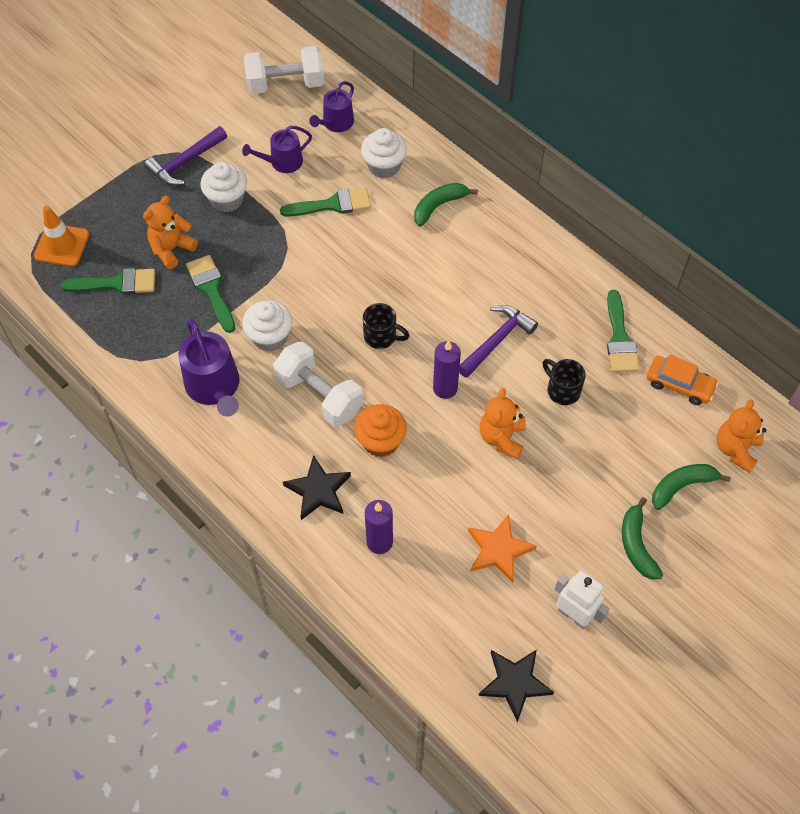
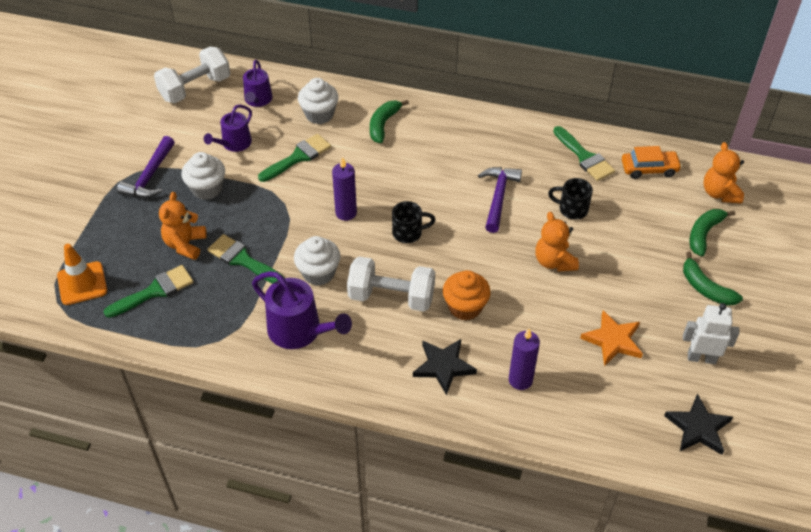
camera: 30 degrees left, 10 degrees down
(445, 388) = (485, 247): purple candle -> purple candle (346, 213)

